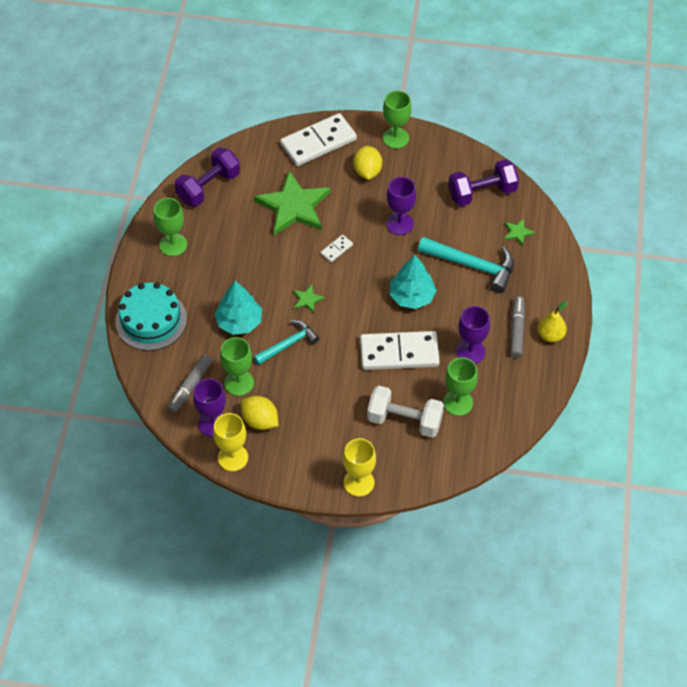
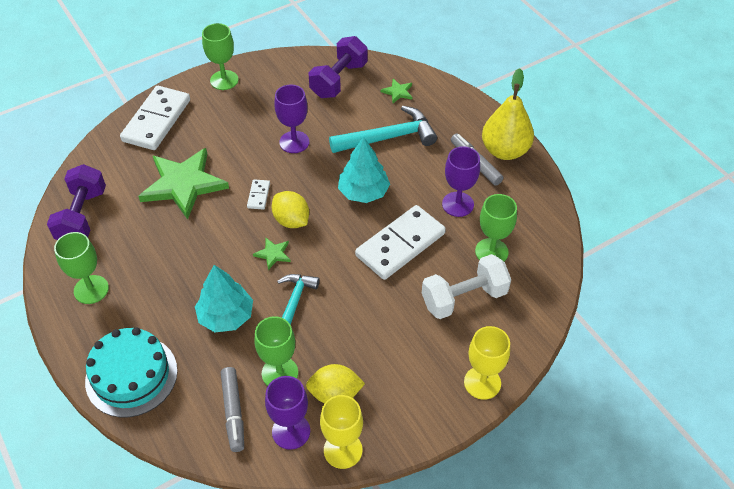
camera: 40 degrees left, 5 degrees down
(367, 171) = (224, 118): yellow lemon -> yellow lemon (291, 220)
(550, 335) = (505, 151): yellow pear -> yellow pear, size x1.71

